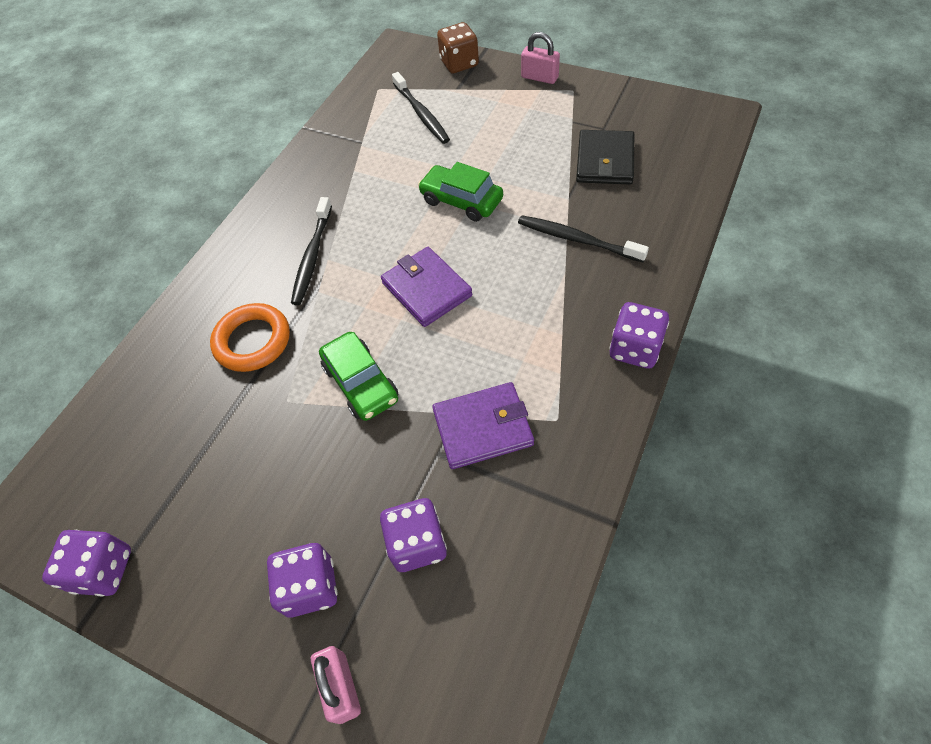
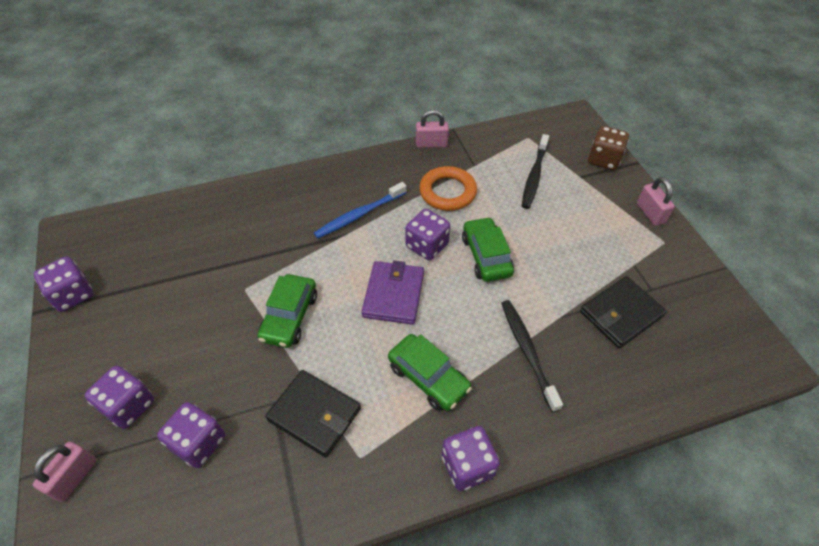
camera: 40 degrees right, 5 degrees down
(253, 341) = (271, 237): orange ring -> orange ring (447, 192)
(300, 153) = (431, 144): none -> pink padlock
(312, 257) = (359, 215): black toothbrush -> blue toothbrush
(404, 232) = (427, 246): none -> purple dice
(483, 428) = (314, 414): purple wallet -> black wallet
(532, 320) = (428, 377): none -> green car

